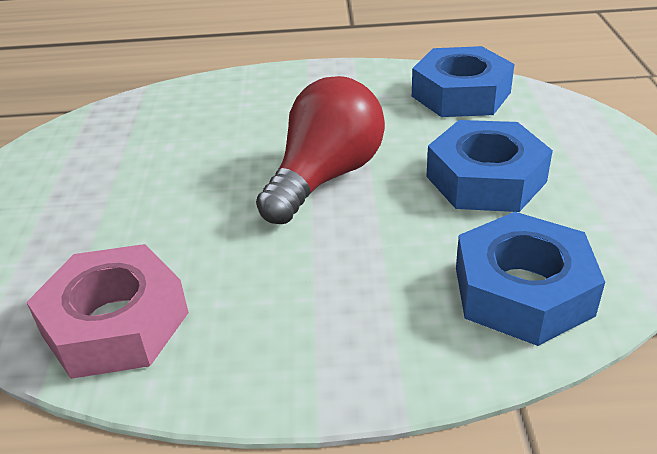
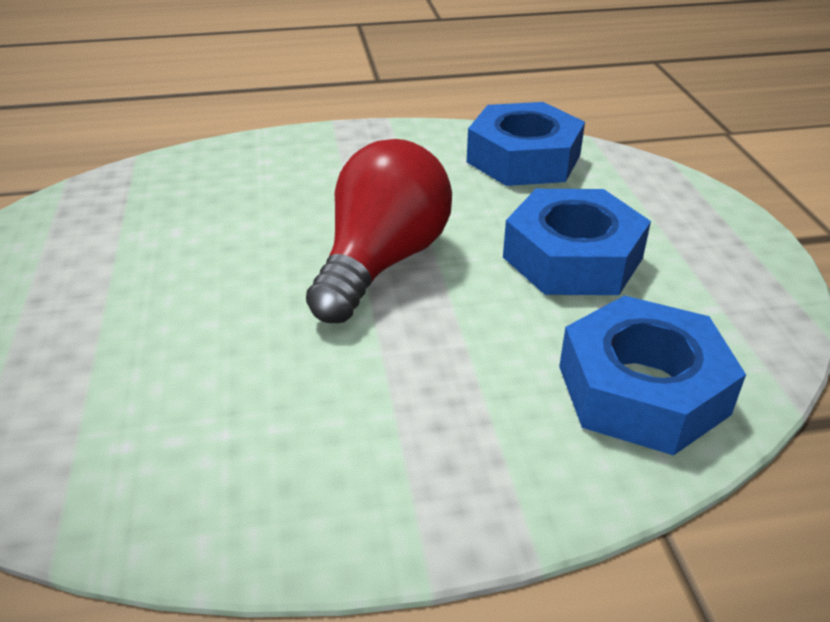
camera: 10 degrees left, 0 degrees up
(115, 323) = (142, 464): pink nut -> none

